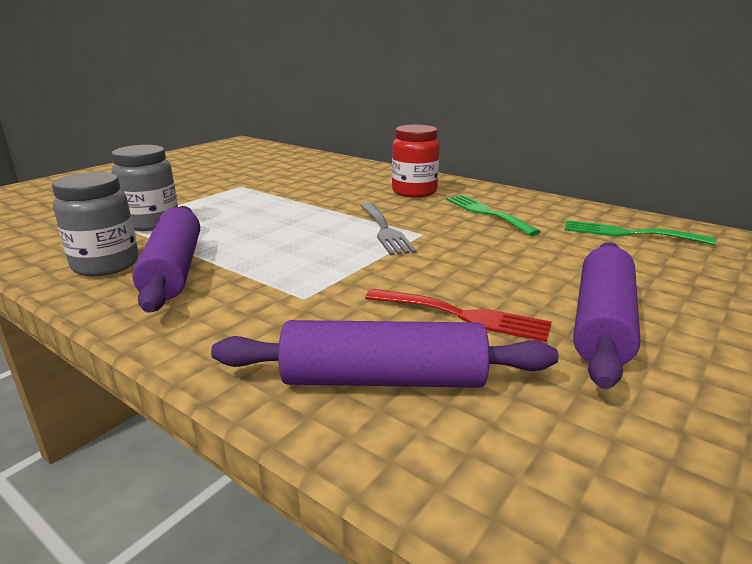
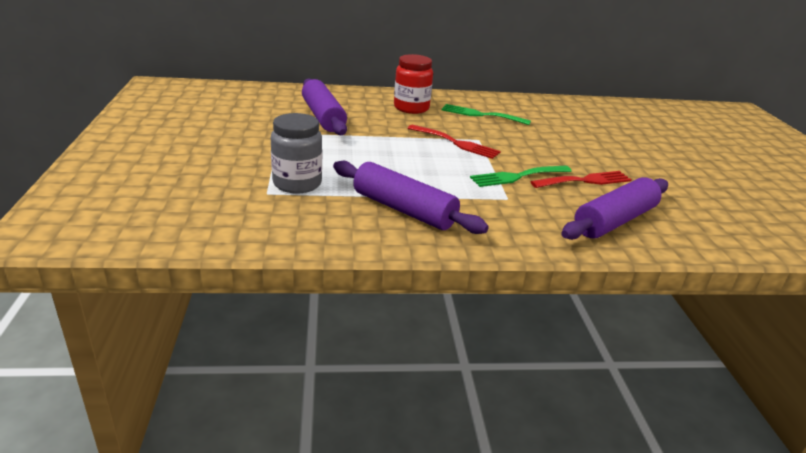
camera: 45 degrees left, 5 degrees up
(106, 265) = (352, 223): grey jar -> none
(385, 230) = (456, 143): grey fork -> red fork
(602, 323) = (632, 165): purple rolling pin -> purple rolling pin (323, 117)
(628, 233) = (563, 111): green fork -> green fork (517, 176)

